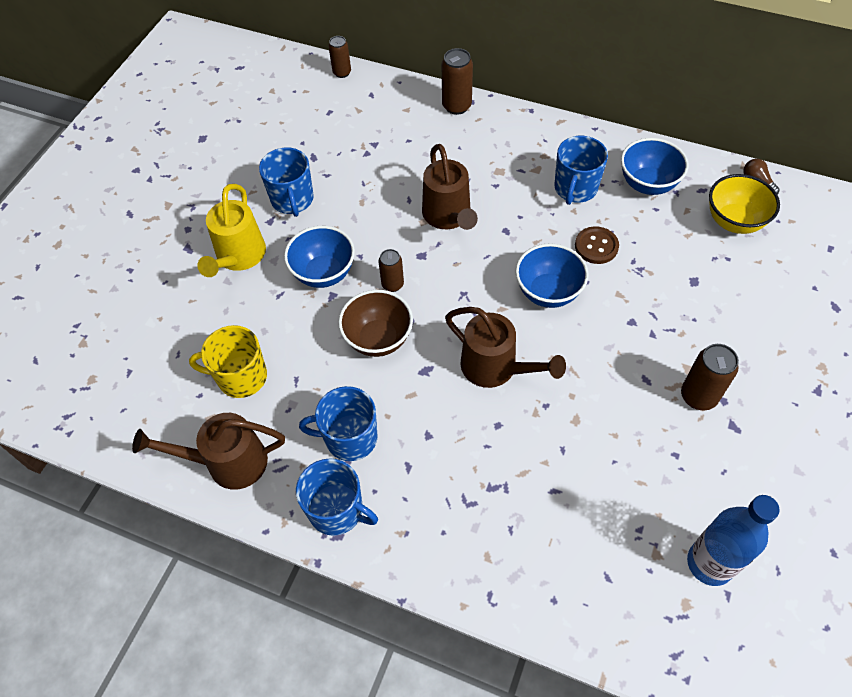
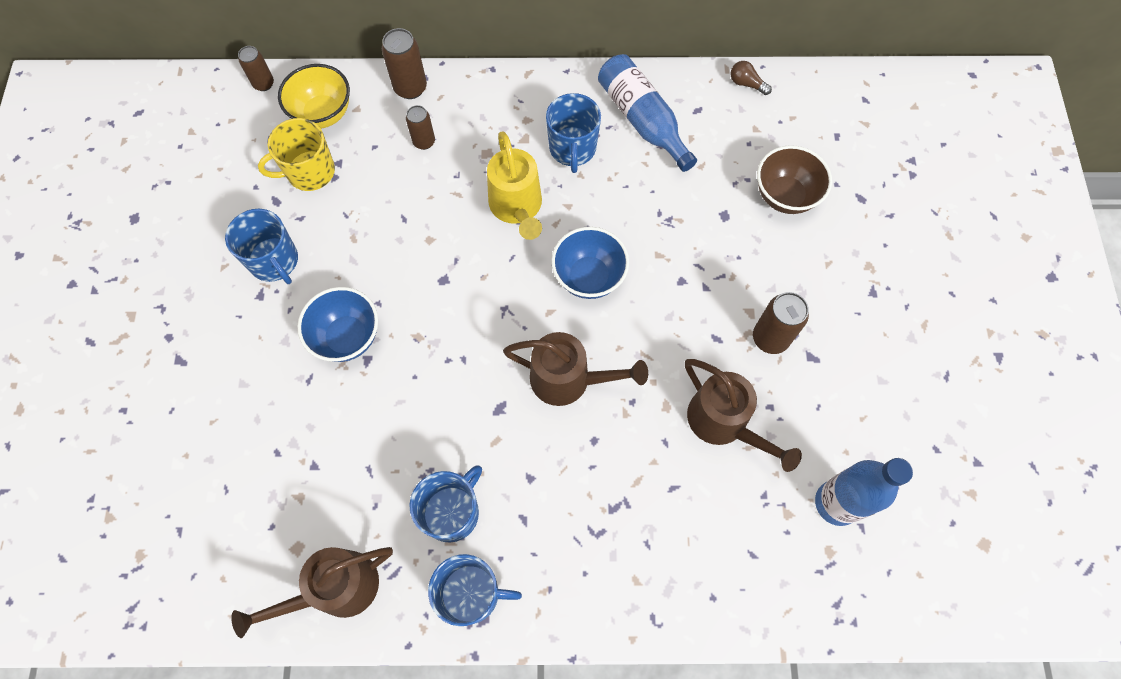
camera: 25 degrees left, 10 degrees up
(238, 258) = (244, 351): yellow watering can -> yellow watering can (517, 208)
(241, 377) = (308, 489): yellow mug -> yellow mug (309, 172)
(349, 438) = (452, 512): blue mug -> blue mug turned 150 degrees clockwise
(378, 339) = (437, 392): brown bowl -> brown bowl (785, 196)
(392, 284) = (426, 324): brown can -> brown can (424, 142)
(449, 217) = (454, 225): brown watering can -> brown watering can (724, 424)
(596, 246) = (617, 209): brown button -> none
(647, 184) = (642, 120): blue bowl -> blue bottle
(734, 221) = (739, 136): yellow bowl -> yellow bowl (323, 114)

